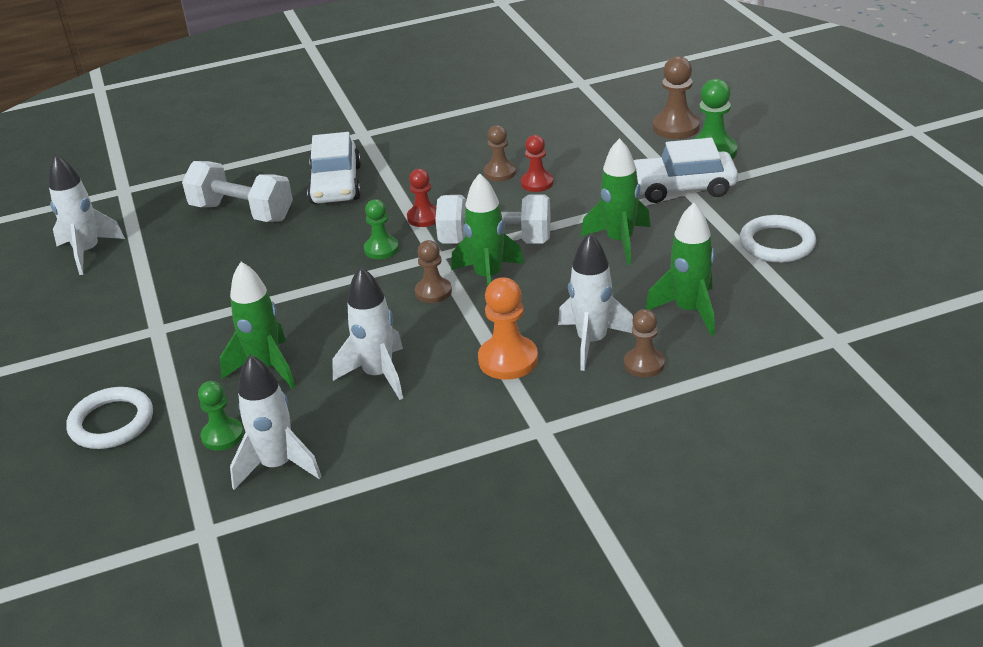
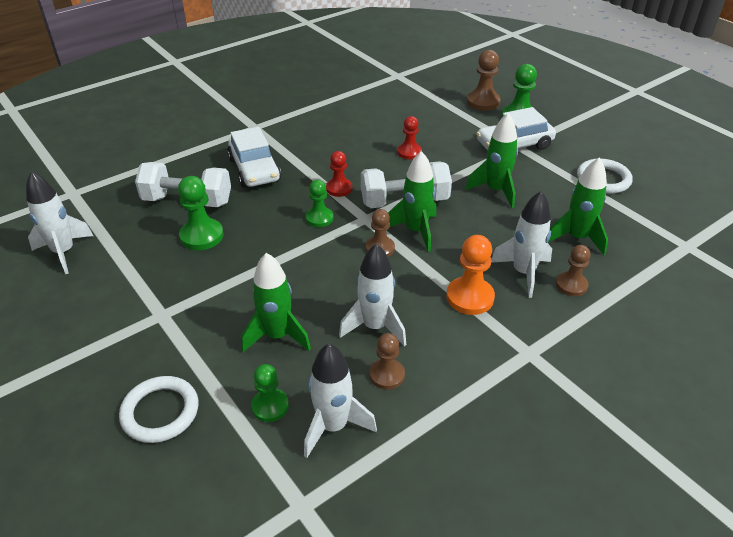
camera: 20 degrees left, 5 degrees up
(239, 253) = (202, 236): none -> green pawn
(500, 173) = (377, 147): brown pawn -> brown pawn (387, 375)

